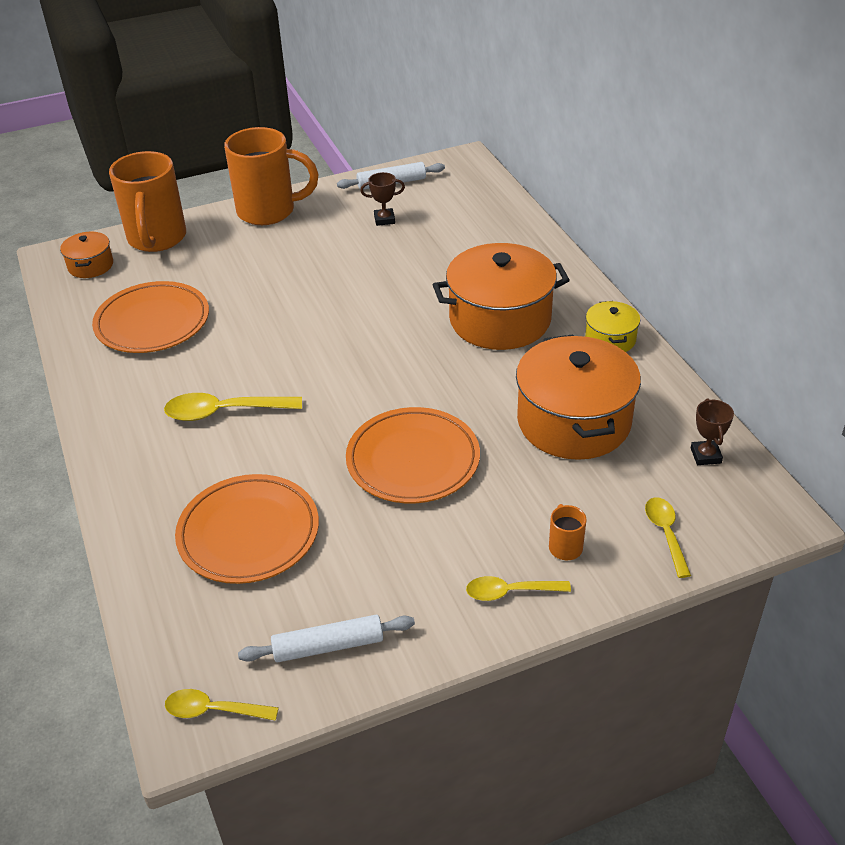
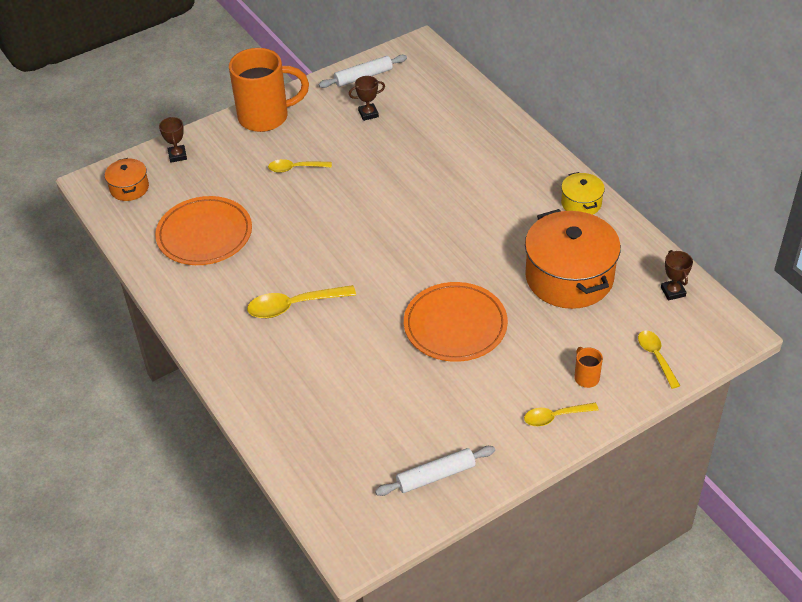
camera: 10 degrees left, 5 degrees up
(157, 239) = (177, 155): orange mug -> brown trophy
(213, 710) = (368, 533): yellow spoon -> yellow spoon (295, 168)
(248, 533) = (348, 401): orange plate -> none
(500, 319) = (490, 196): orange pot -> none

